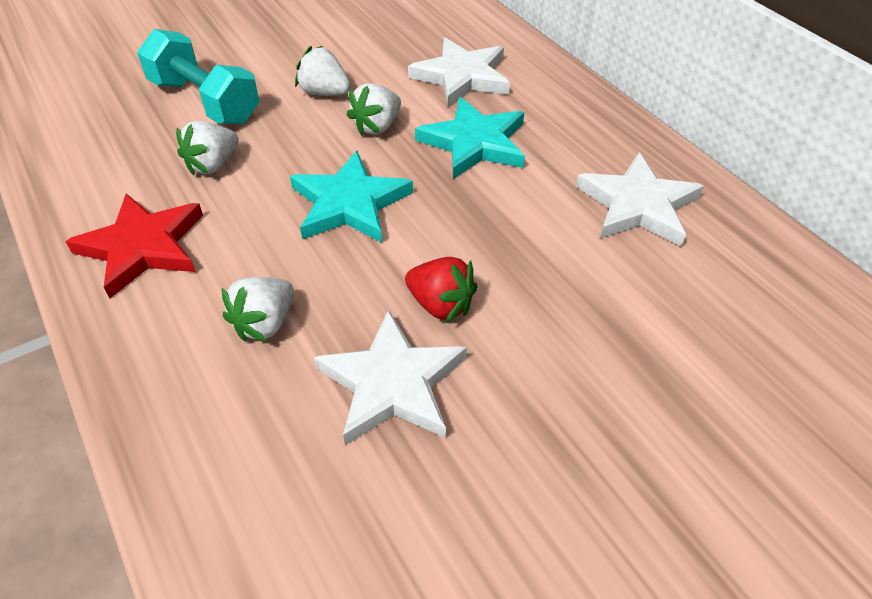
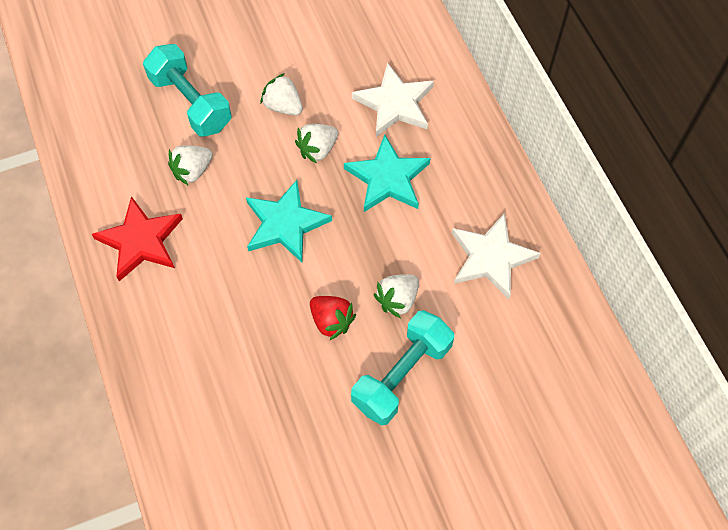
camera: 10 degrees right, 15 degrees up
(265, 323) = (216, 317): white strawberry -> white strawberry (397, 300)
(392, 383) = (289, 375): white star -> none
(565, 358) = (401, 375): none -> turquoise dumbbell

